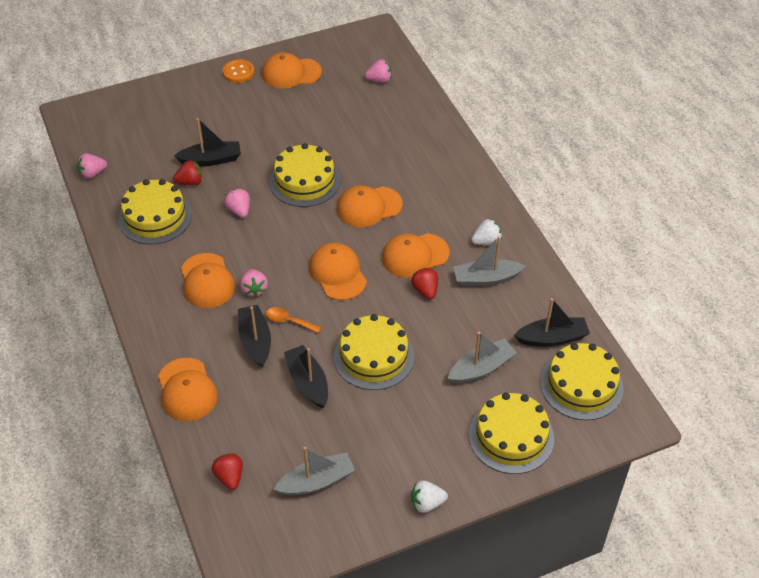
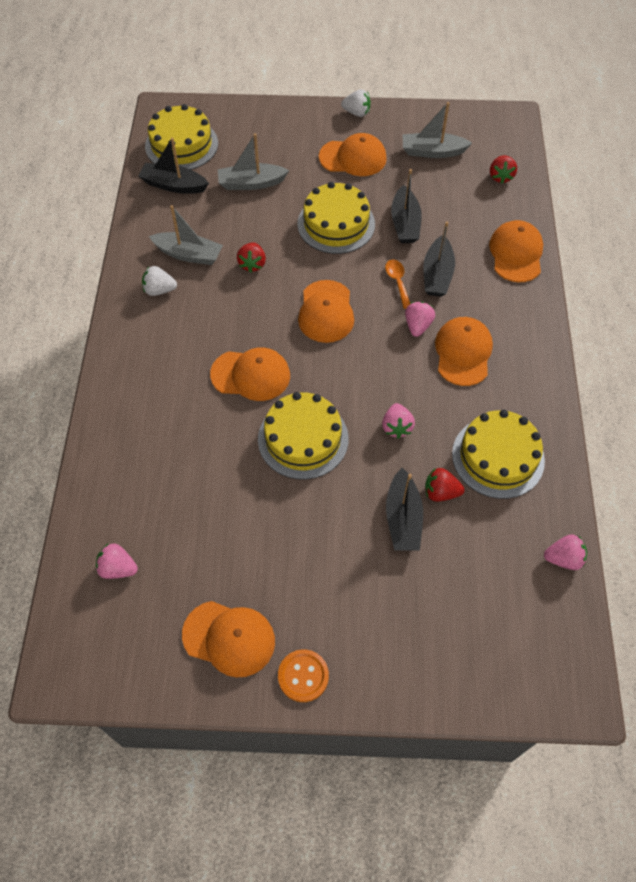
camera: 155 degrees left, 10 degrees up
(211, 160) = (403, 518): black boat -> black boat turned 105 degrees counterclockwise
(289, 321) = (397, 282): orange spoon -> orange spoon turned 150 degrees counterclockwise
(415, 255) = (239, 302): orange cap -> orange cap (353, 158)
(511, 436) = (264, 131): yellow cake -> none

